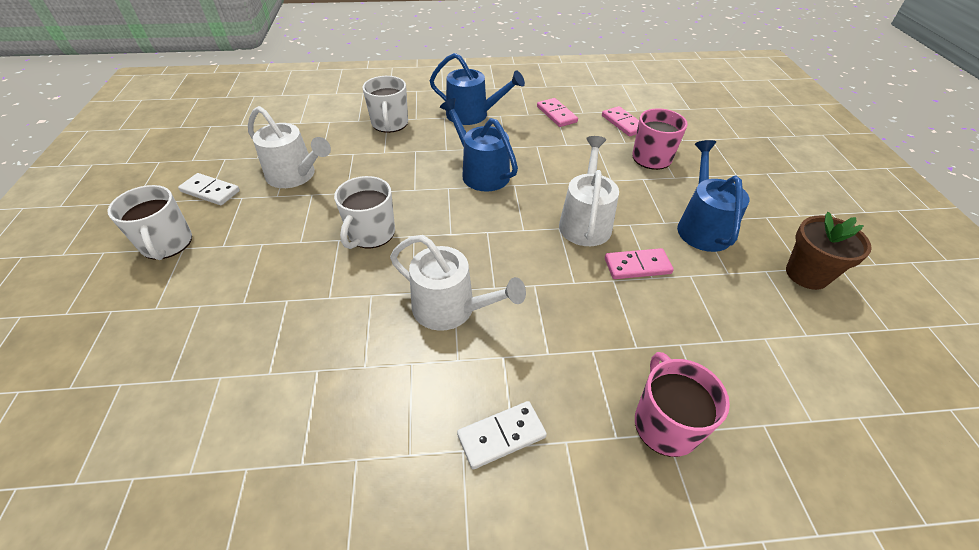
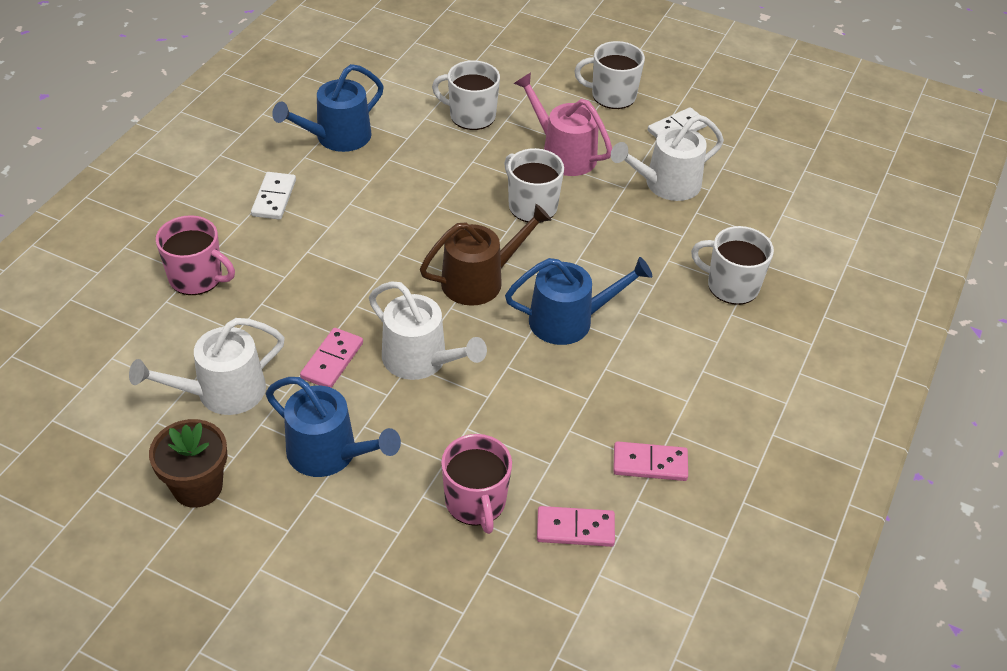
camera: 120 degrees right, 0 degrees up
(247, 333) = (471, 116): none -> white mug
(283, 242) = (563, 154): none -> pink watering can
(450, 308) = (399, 218): white watering can -> white watering can (222, 392)
(472, 115) = (706, 371): blue watering can -> blue watering can (337, 137)
(482, 227) = (479, 280): none -> brown watering can

